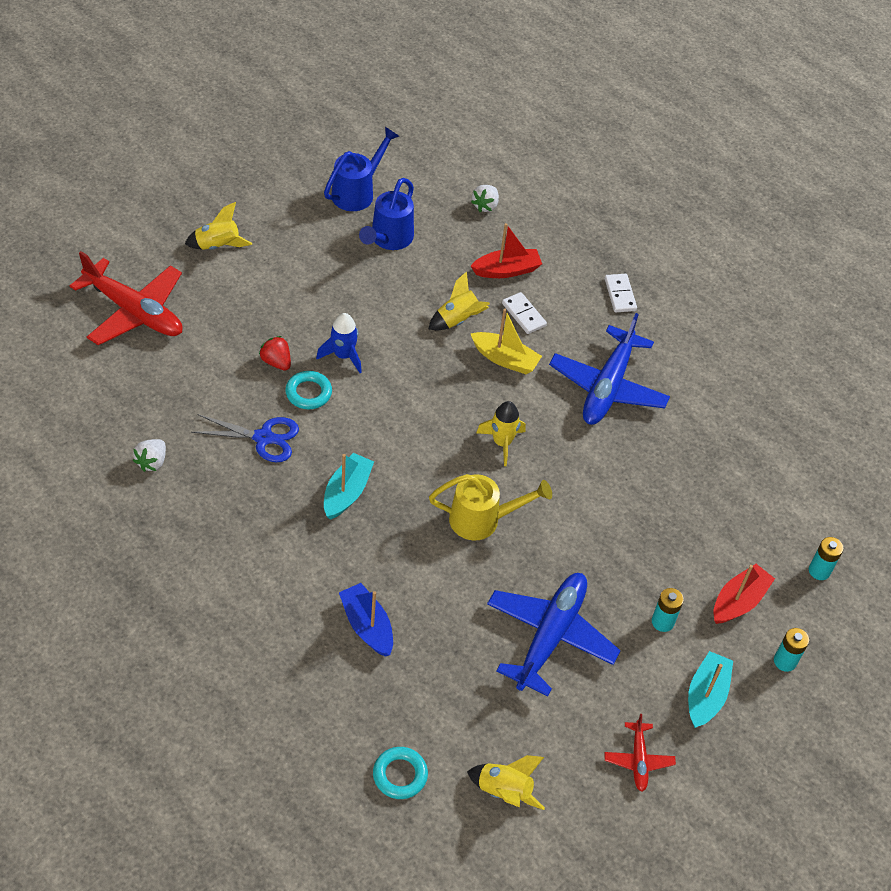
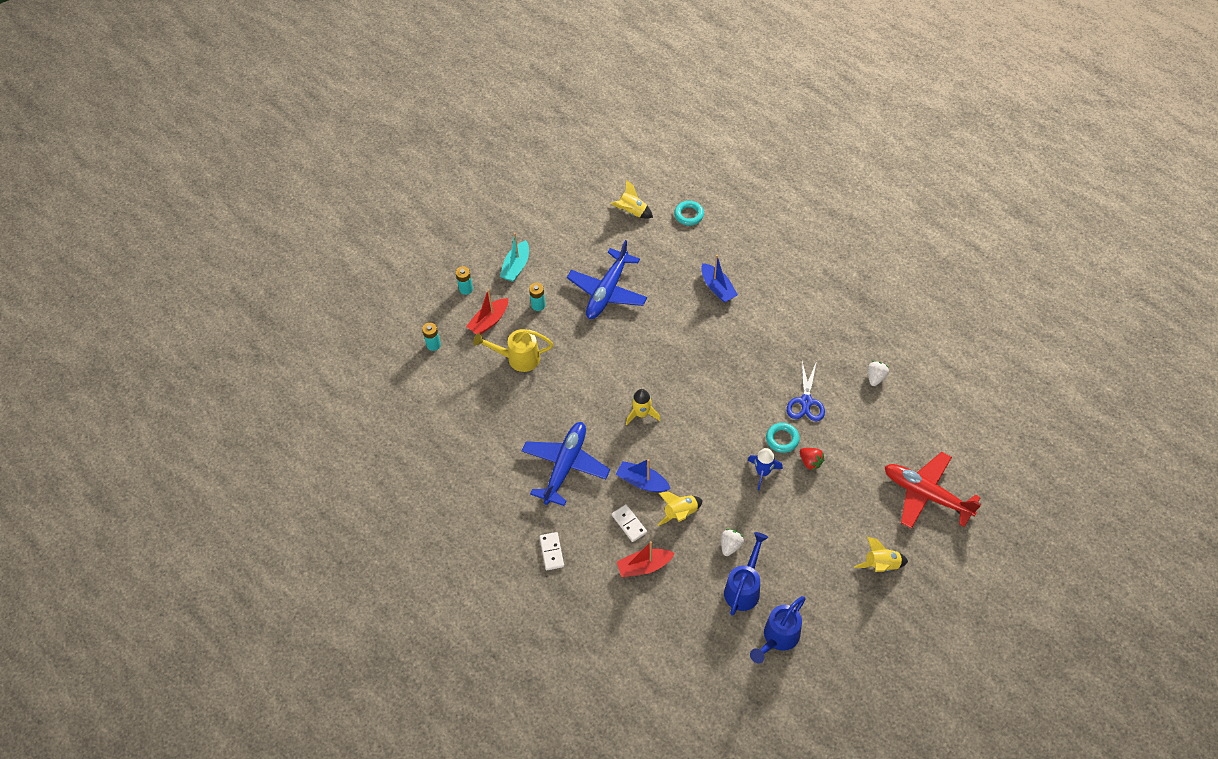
camera: 175 degrees left, 5 degrees up
(263, 438) = (806, 402): blue scissors -> blue scissors turned 90 degrees counterclockwise
(347, 492) = (743, 368): turquoise boat -> none
(482, 520) = (652, 358): yellow watering can -> yellow watering can (518, 358)
(485, 206) = (665, 635): white strawberry -> white strawberry (730, 546)
(505, 359) = (642, 482): yellow boat -> blue boat
(638, 760) = (558, 231): red plane -> none

